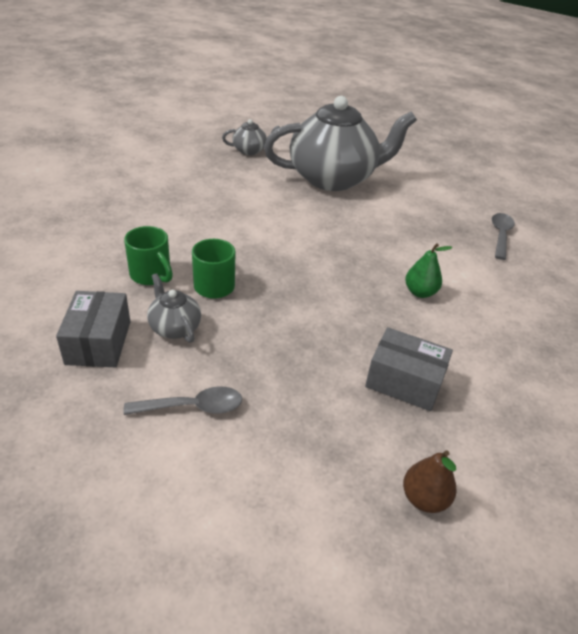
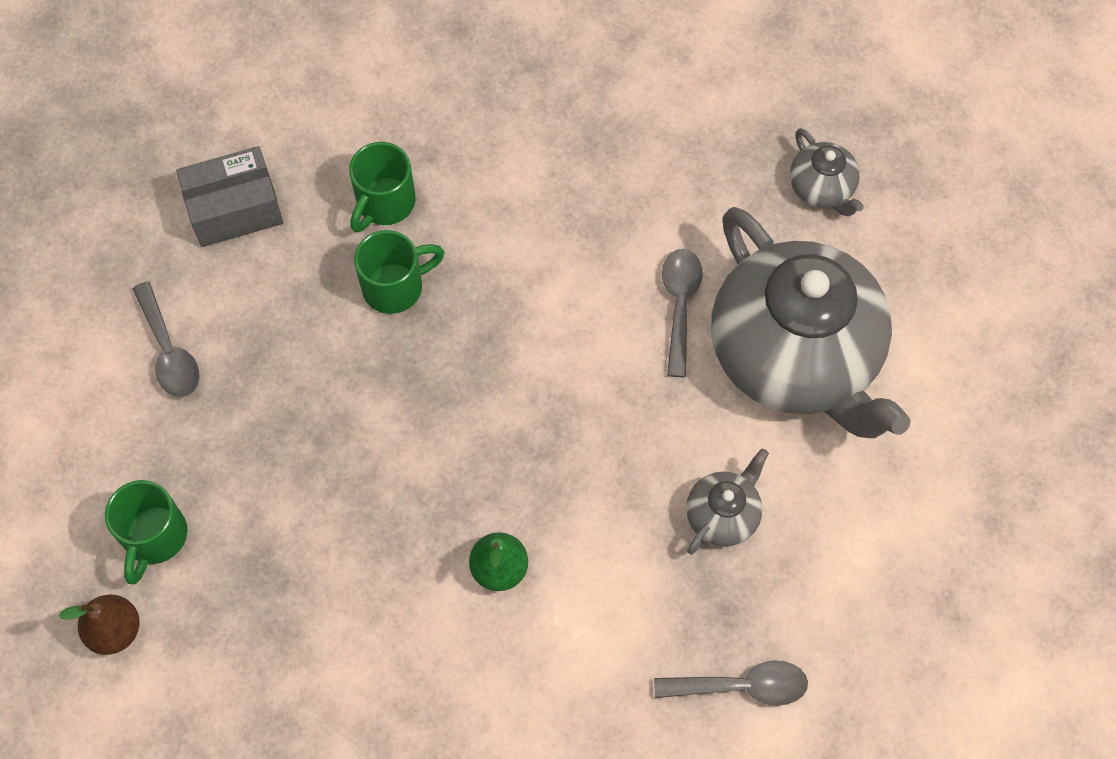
camera: 75 degrees right, 25 degrees up
(174, 327) = (292, 276): grey teapot -> grey teapot (723, 515)
(288, 199) = (680, 306): none -> grey spoon
(349, 453) = (154, 537): none -> green mug
(404, 381) = (292, 578): grey box -> none

